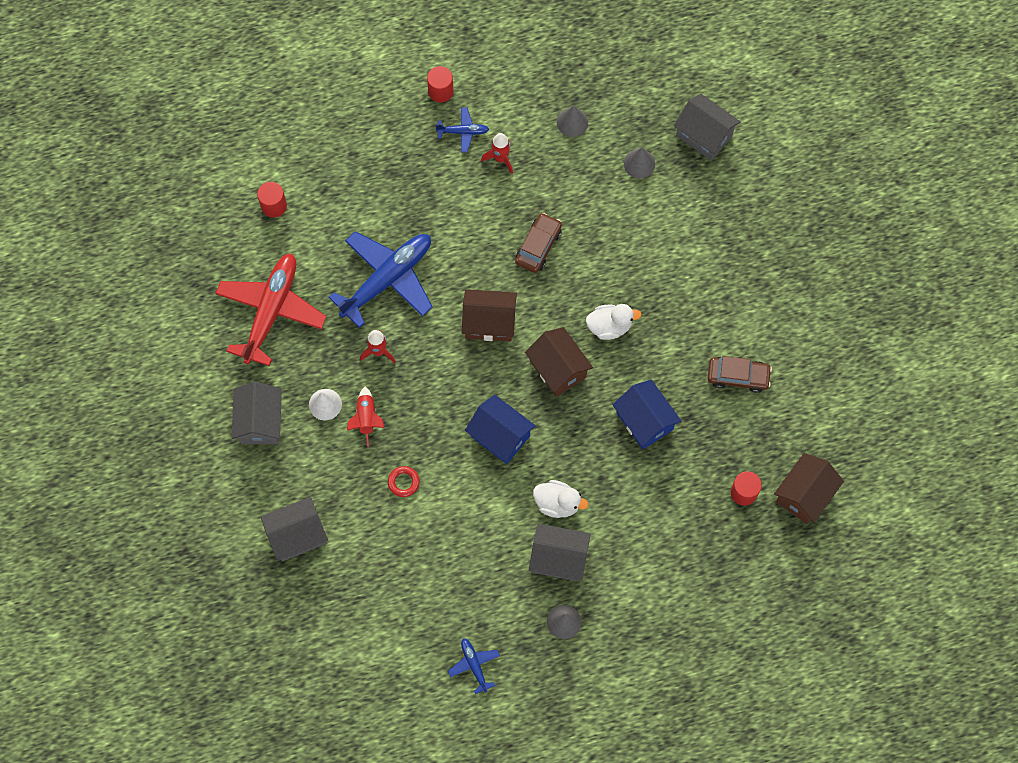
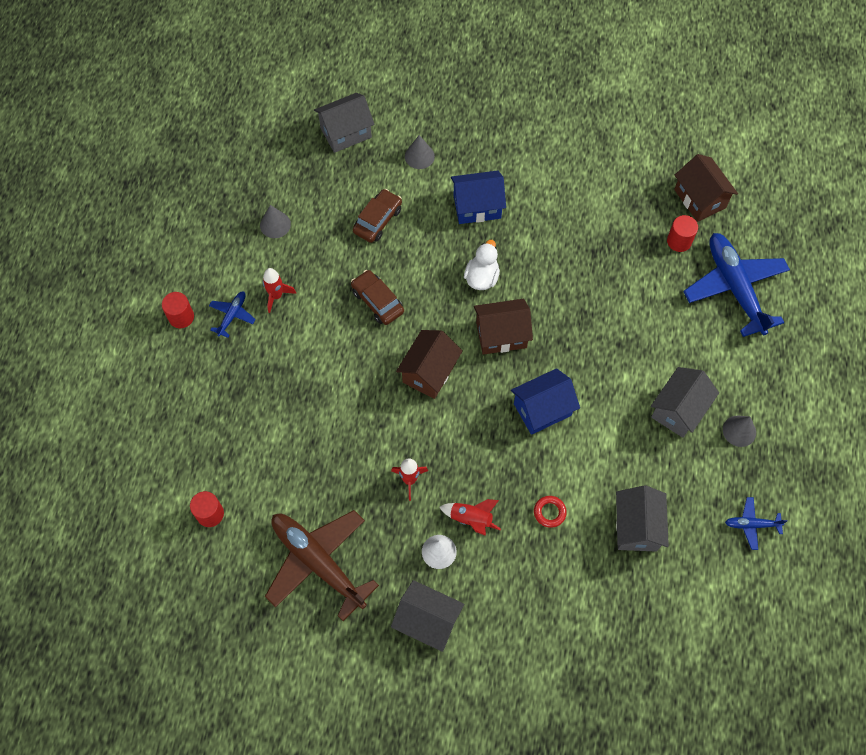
camera: 65 degrees left, 5 degrees down
(271, 311) = (318, 562): red plane -> brown plane
(297, 535) = (560, 634): grey house -> grey house (636, 527)
(387, 279) = (341, 441): blue plane -> blue plane (734, 287)
(557, 503) = (627, 389): white duck -> none
(639, 163) = (343, 190): grey cone -> grey cone (419, 156)
(644, 421) = (582, 287): blue house -> blue house (477, 206)
(738, 376) = (574, 201): brown car -> brown car (377, 220)

